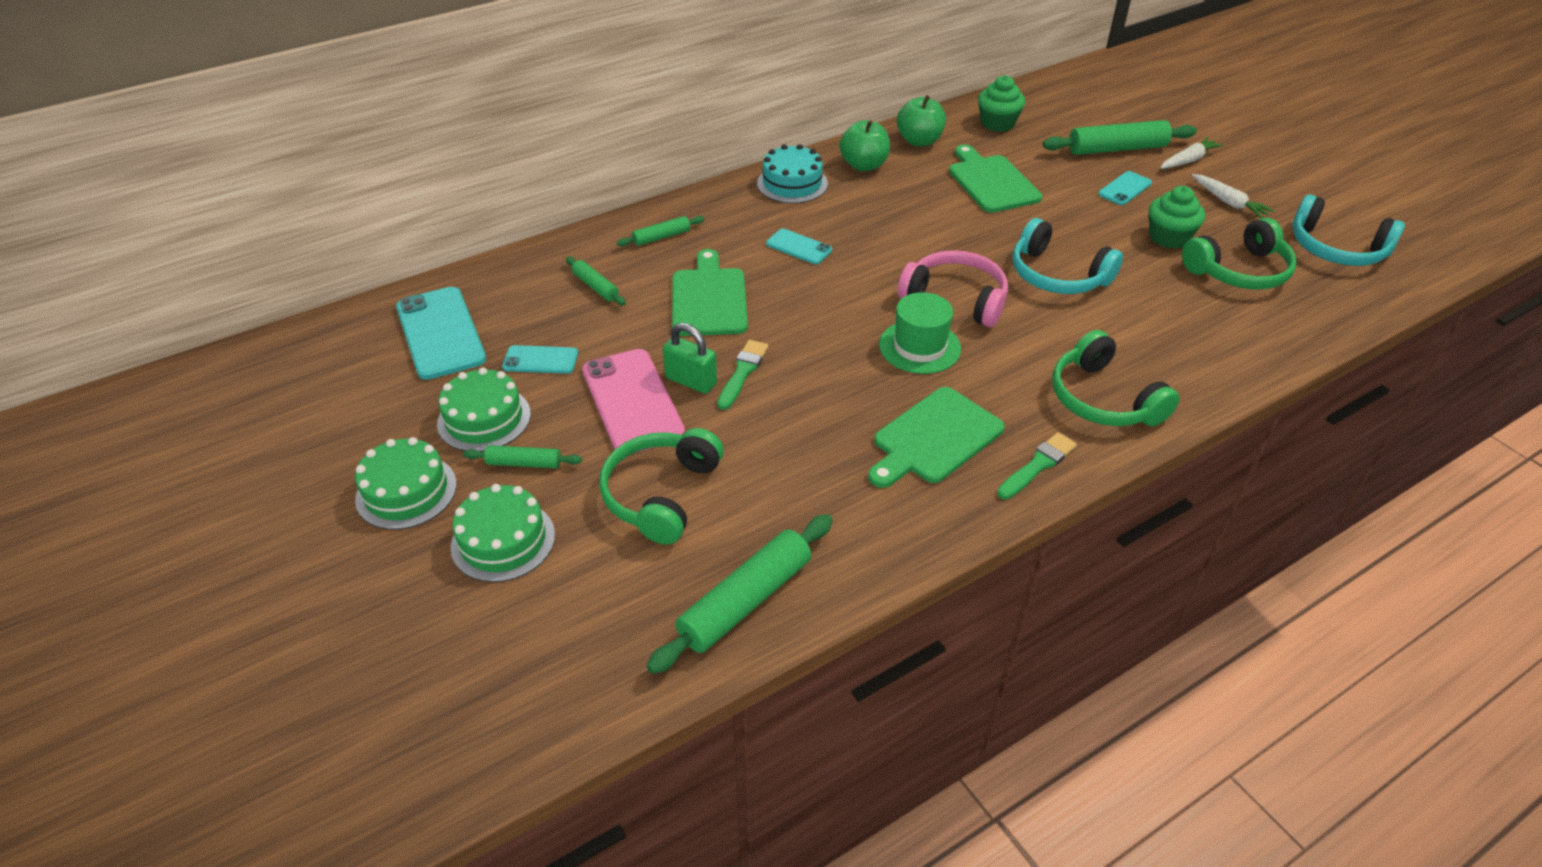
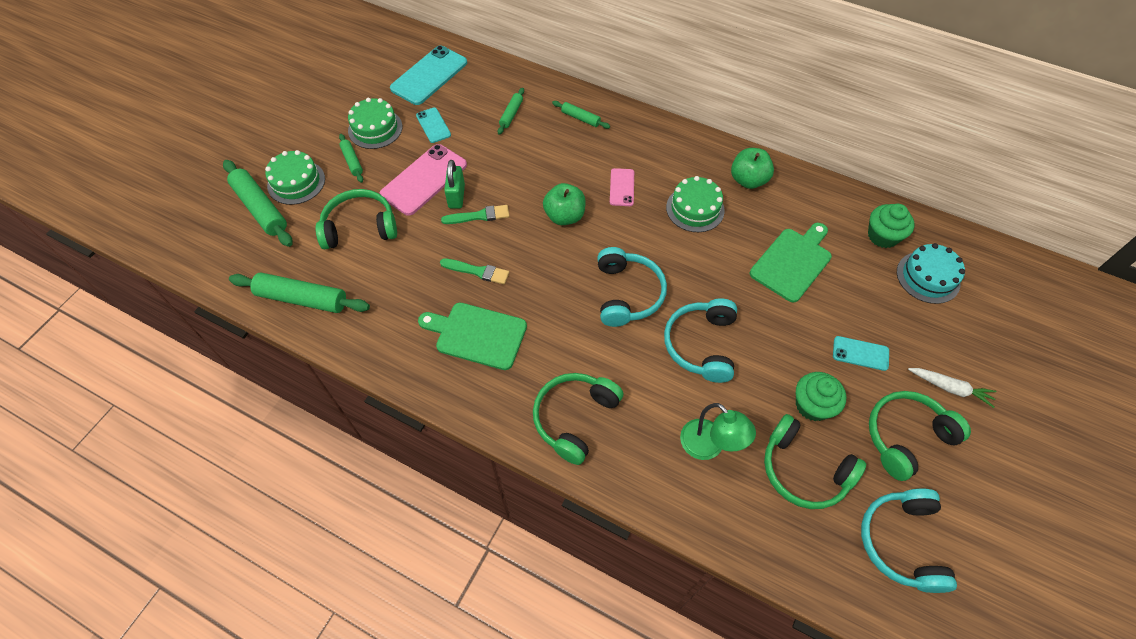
camera: 60 degrees right, 15 degrees up
(406, 491) = (310, 129): green cake -> green cake (695, 209)
(709, 299) = (536, 169): green cutting board -> none
(792, 183) = (691, 152): turquoise cake -> turquoise cake (928, 277)
(799, 247) = (622, 187): turquoise phone -> pink phone
(919, 141) = (810, 198): green apple -> green apple (564, 216)
(919, 347) = (561, 293): green hat -> none
(955, 299) = (627, 294): pink headphones -> turquoise headphones
(1038, 465) = (484, 400): green brush -> green brush (477, 271)
(1116, 149) = (919, 329): green rolling pin -> green rolling pin (261, 208)
(1186, 318) = (708, 447): none -> green lamp
(1228, 202) = (906, 437): white carrot -> green headphones

